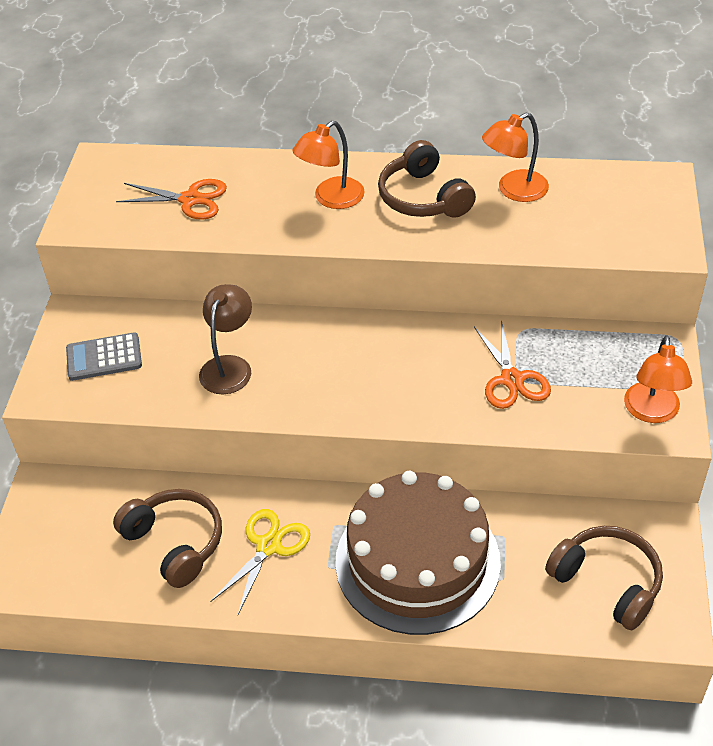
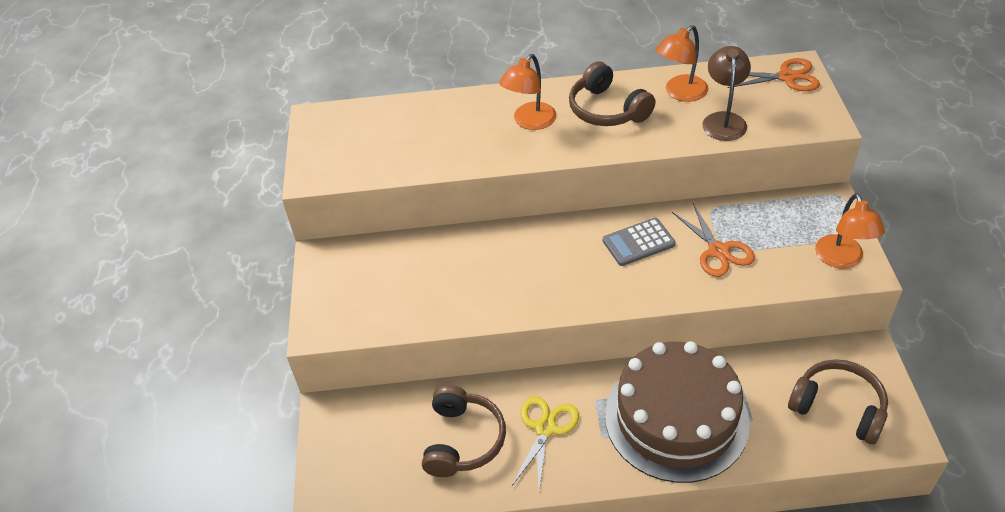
camera: 10 degrees left, 0 degrees up
(104, 357) = (362, 289): grey calculator -> grey calculator (638, 242)
(175, 543) = (463, 440): brown headphones -> brown headphones turned 60 degrees clockwise
(190, 199) = (407, 140): orange scissors -> orange scissors (786, 77)
(229, 366) = (475, 278): brown lamp -> brown lamp (723, 120)

